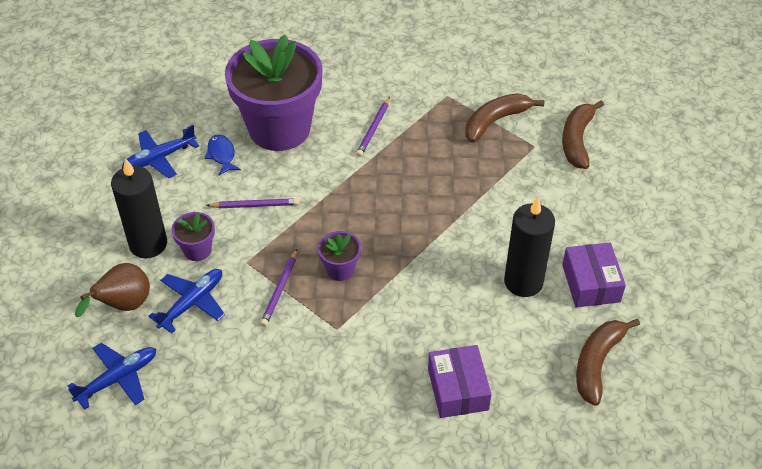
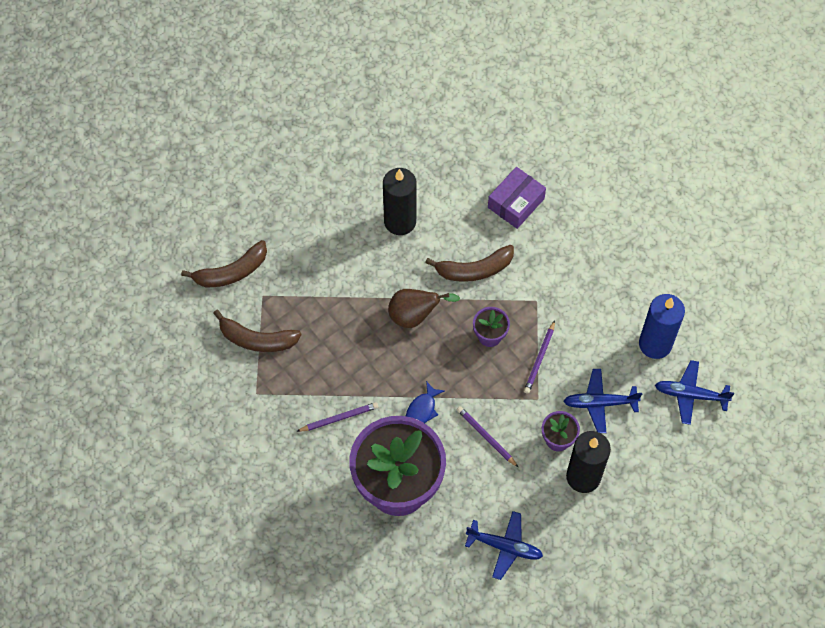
camera: 130 degrees left, 15 degrees up
(124, 305) = (641, 443): brown pear -> brown pear (414, 315)
(194, 390) = (655, 344): none -> blue candle
(222, 155) = (461, 504): blue fish -> blue fish (422, 409)
(280, 289) = (539, 359): purple pencil -> purple pencil turned 135 degrees clockwise
(591, 283) = (366, 183): purple box -> none
(597, 363) = (427, 143): brown banana -> brown banana (474, 269)

